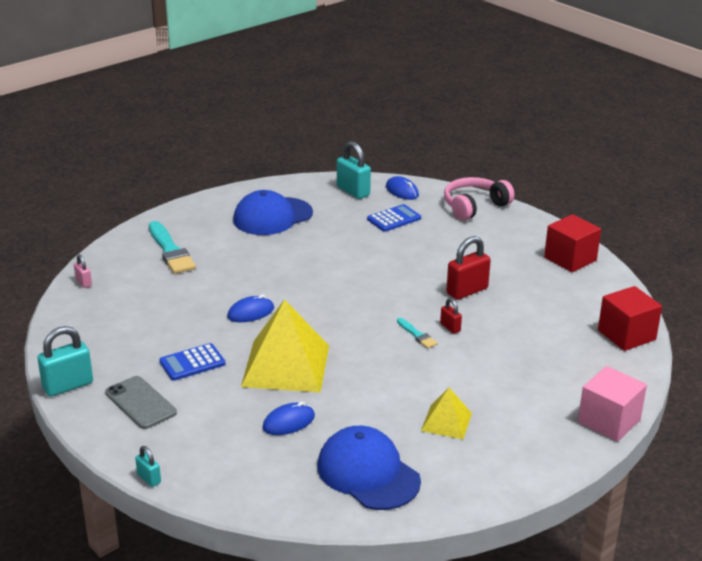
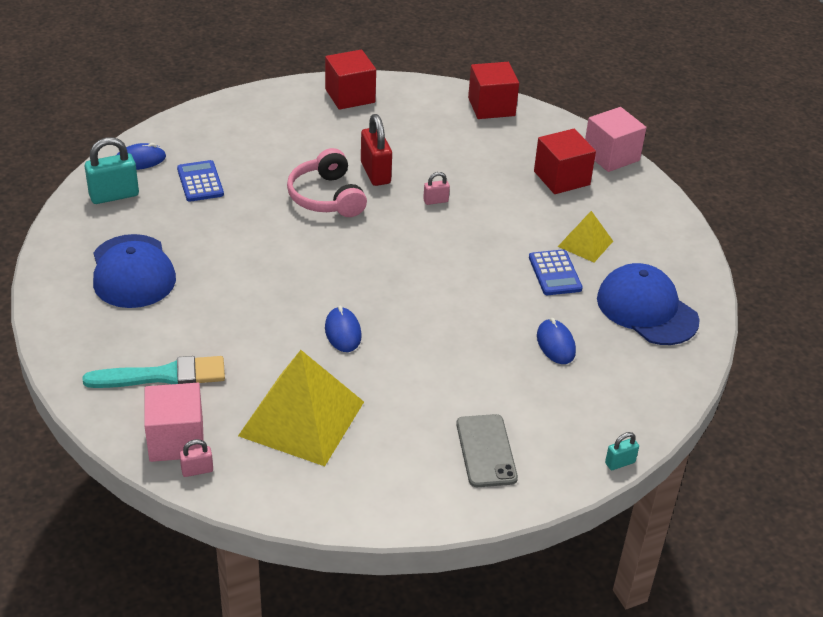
camera: 75 degrees left, 10 degrees up
(68, 386) = (430, 511): turquoise padlock -> none
(110, 269) = (176, 440): none -> pink cube
(140, 403) = (486, 451): grey phone -> grey phone turned 75 degrees counterclockwise
(192, 363) = (424, 397): blue calculator -> blue calculator (554, 273)
(285, 365) = (457, 326): yellow pyramid -> yellow pyramid (301, 418)
(368, 473) = (647, 309): blue cap -> blue cap turned 75 degrees clockwise
(417, 335) = (439, 225): turquoise brush -> none
(450, 327) = (435, 201): red padlock -> pink padlock
(474, 206) = (210, 121): pink headphones -> pink headphones (327, 197)
(542, 394) = (561, 178): none -> red cube

